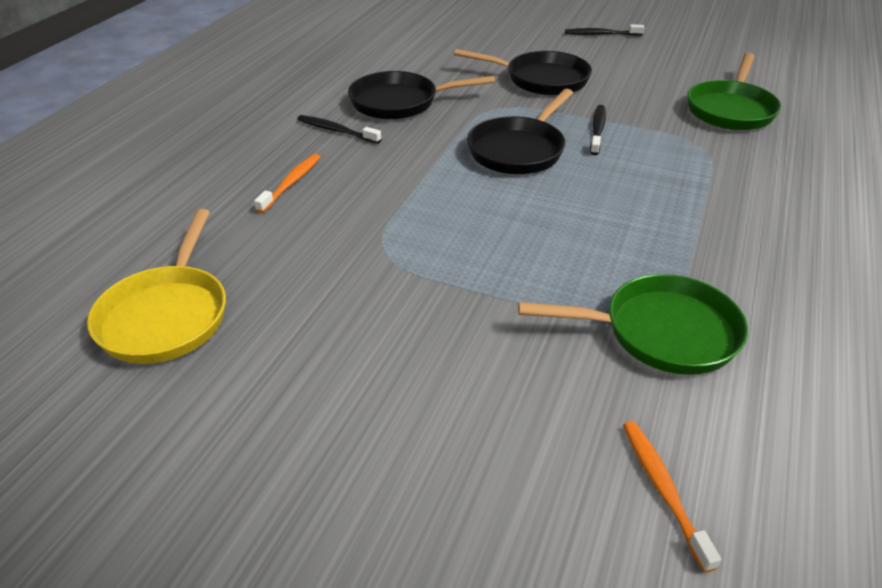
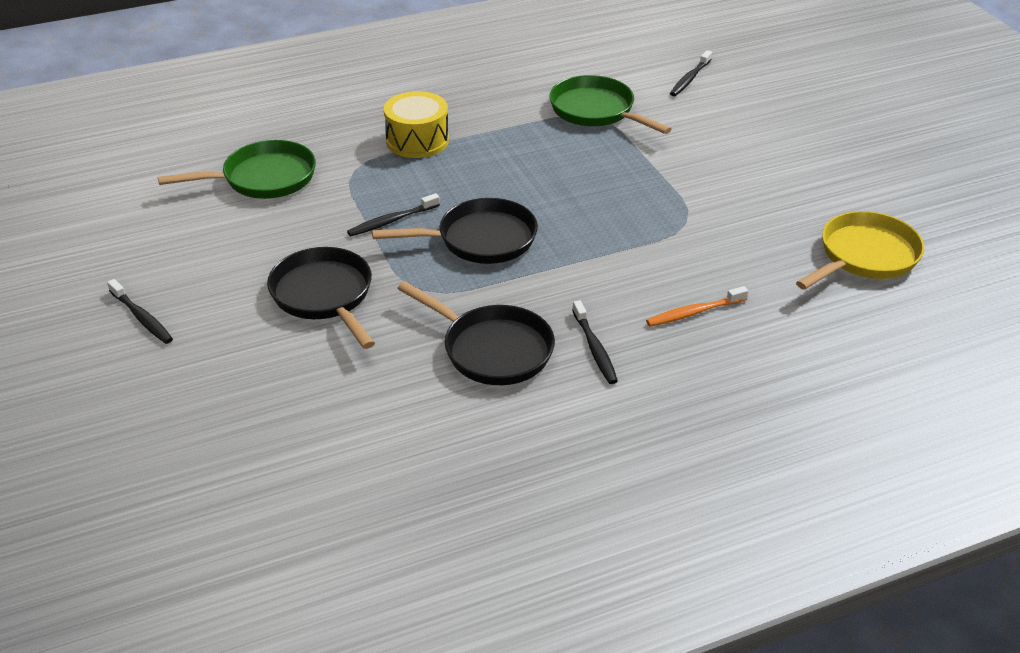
camera: 135 degrees left, 0 degrees up
(663, 490) = (690, 79): orange toothbrush -> black toothbrush
(720, 192) = (417, 140): none -> yellow drum

